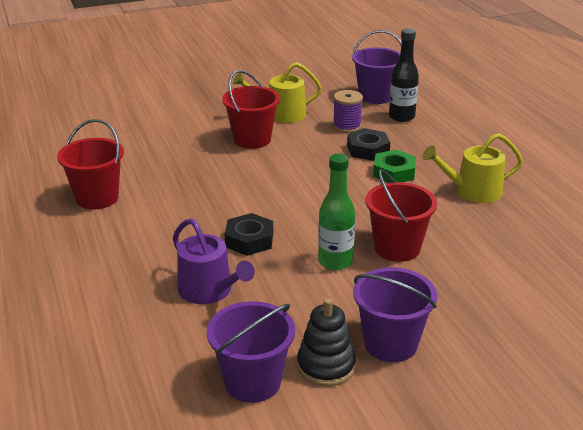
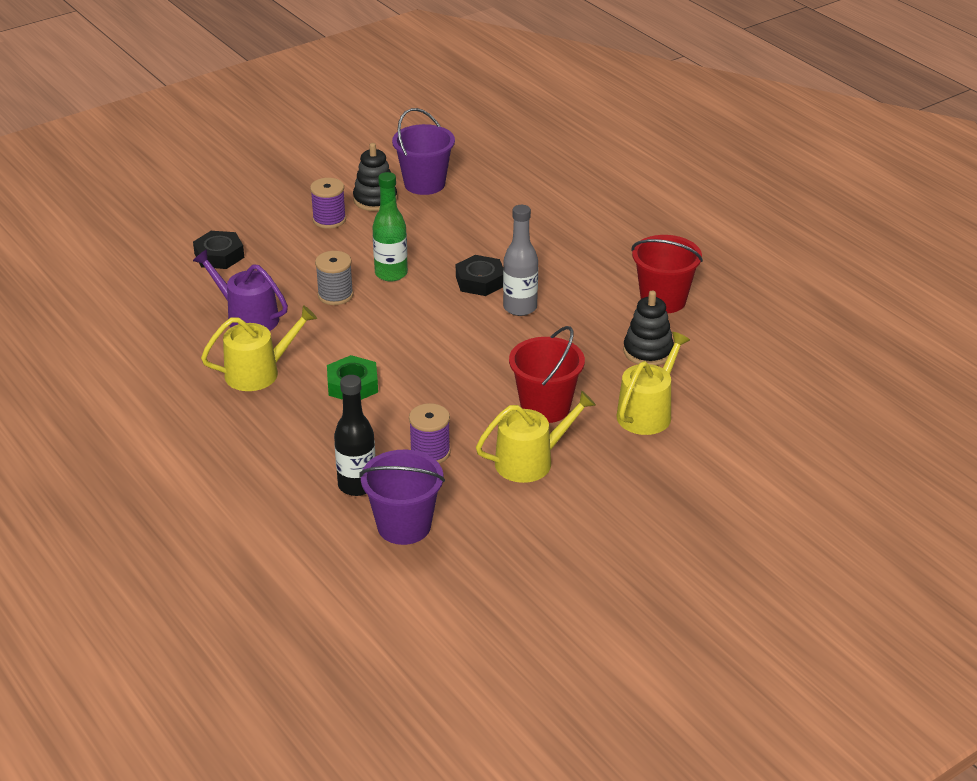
camera: 165 degrees right, 5 degrees up
(147, 163) = (648, 351): none -> black stacking toy
(182, 127) = (647, 413): none -> yellow watering can
(209, 291) = (491, 234): purple watering can -> purple watering can (247, 317)
(226, 210) = (520, 308): none -> grey bottle
(368, 150) = (391, 415): black nut -> black nut (219, 255)
(390, 344) = (329, 220): purple bucket -> purple spool
(397, 248) = (335, 295): red bucket -> grey spool

